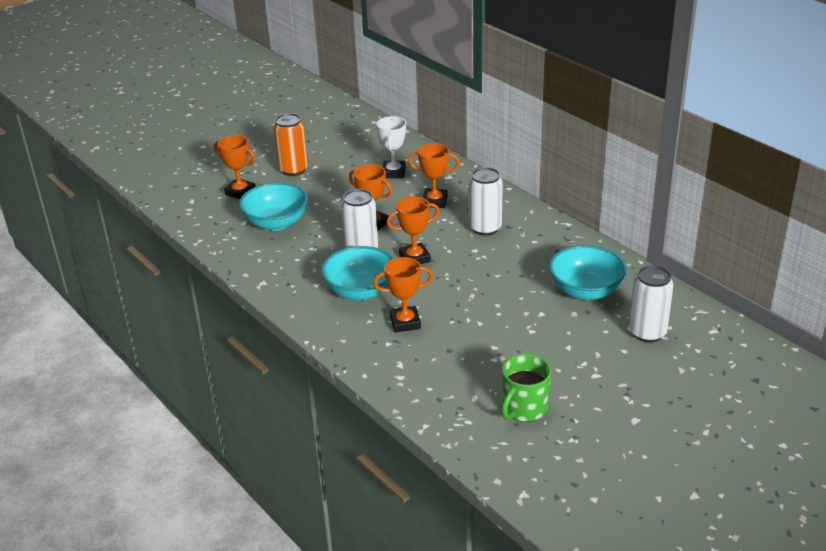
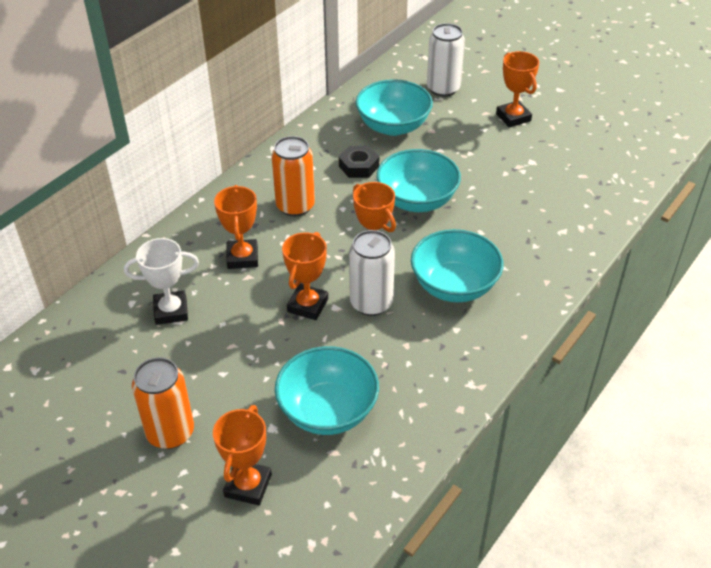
camera: 105 degrees left, 10 degrees up
(405, 322) = (495, 239): orange trophy -> orange trophy (513, 117)
(471, 289) = (417, 200): none -> turquoise bowl
(485, 228) = (295, 206): white can -> orange can
(524, 409) = (580, 146): green mug -> none
(529, 264) = (359, 166): none -> black nut

